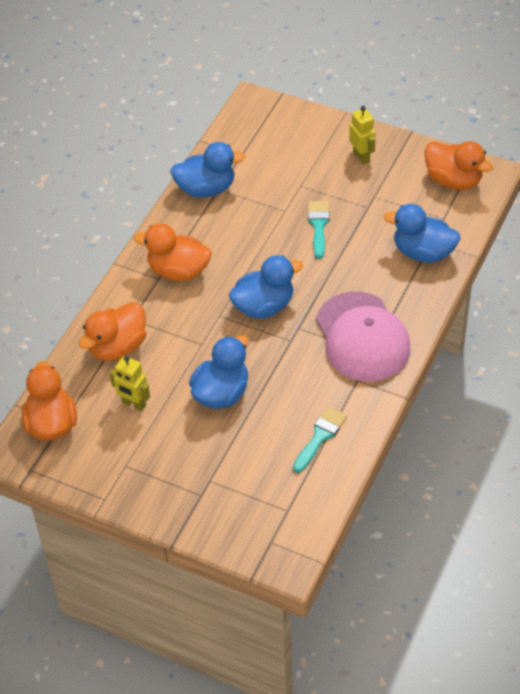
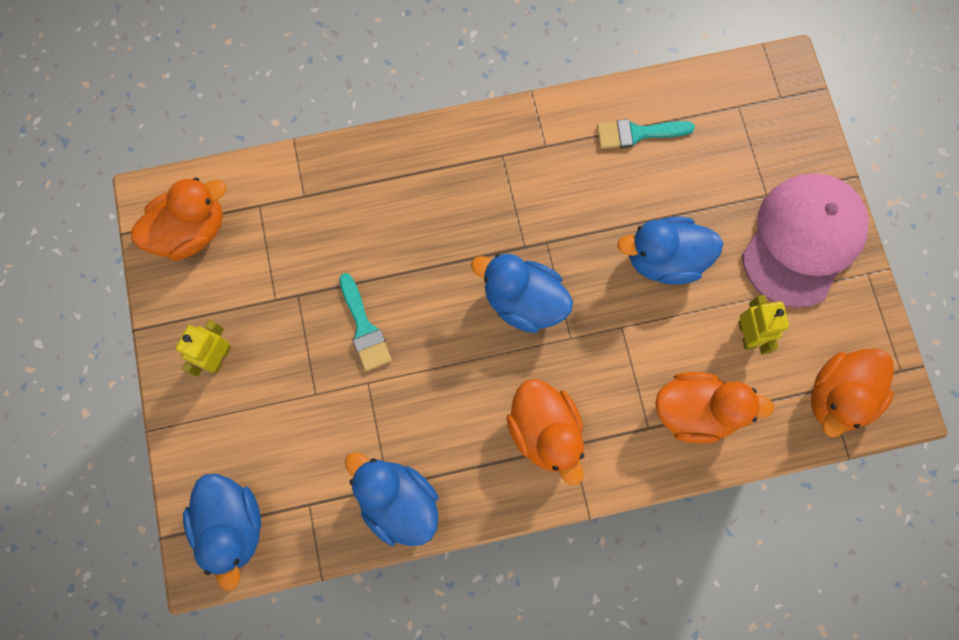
camera: 130 degrees left, 25 degrees up
(318, 225) = (364, 328): turquoise brush -> turquoise brush turned 75 degrees counterclockwise
(362, 337) = (488, 176): pink cap -> pink cap (802, 240)
(423, 252) = (327, 193): blue duck -> blue duck (233, 525)
(453, 180) = (191, 231): orange duck -> orange duck turned 60 degrees clockwise

